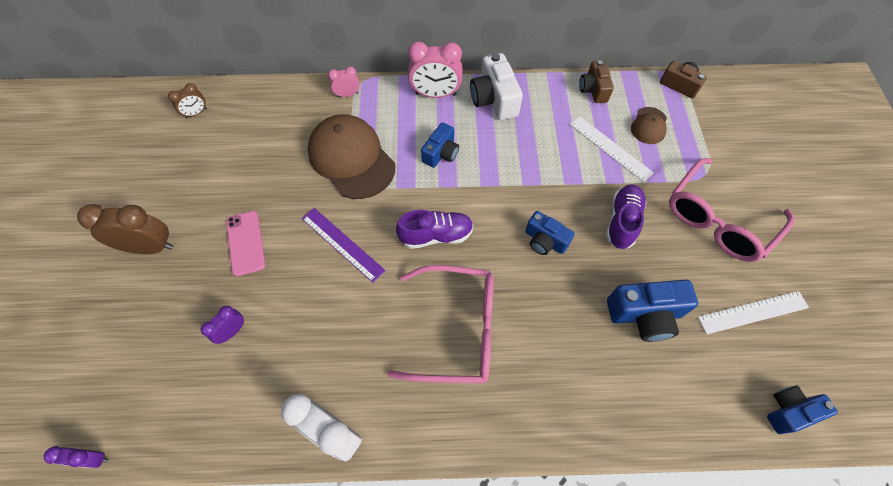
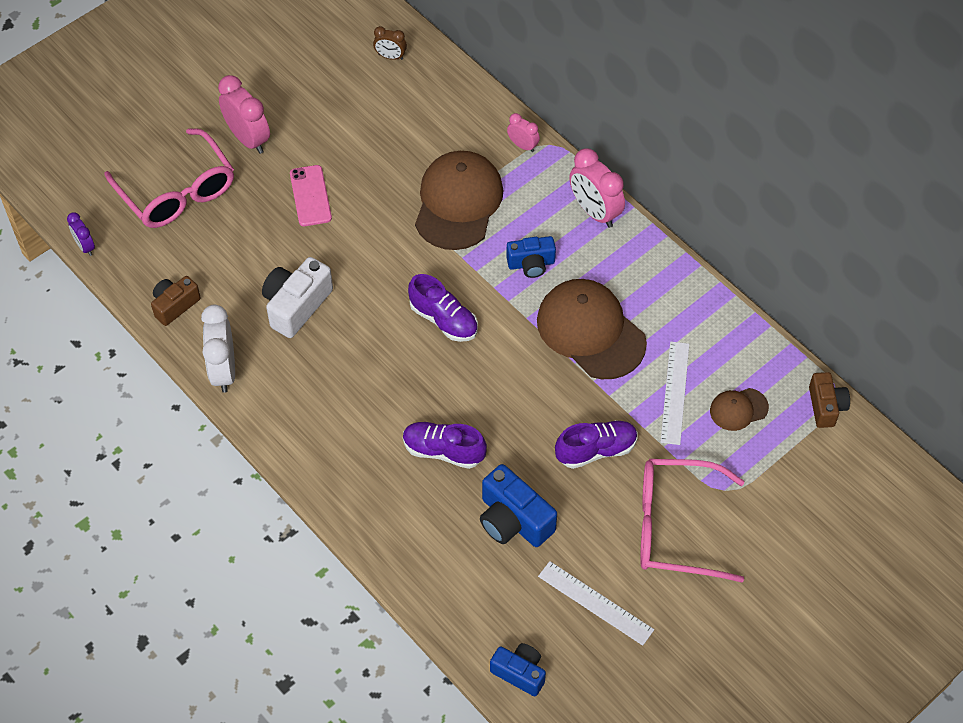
camera: 50 degrees right, 5 degrees down
(150, 247) = (248, 139): brown clock -> pink clock
(232, 331) = (236, 249): purple clock -> none
(246, 243) = (310, 196): pink phone -> pink phone turned 45 degrees counterclockwise
(342, 244) = (372, 260): purple ruler -> none
(457, 329) = (373, 393): pink glasses -> pink glasses (177, 192)
(494, 99) = (637, 261): white camera -> white camera (296, 305)
(524, 159) = (590, 331): none -> brown cap
(545, 241) = (516, 403): blue camera -> none
(548, 318) = (443, 451): none -> purple shoe
(593, 90) = (738, 335): brown camera -> brown camera (175, 305)

